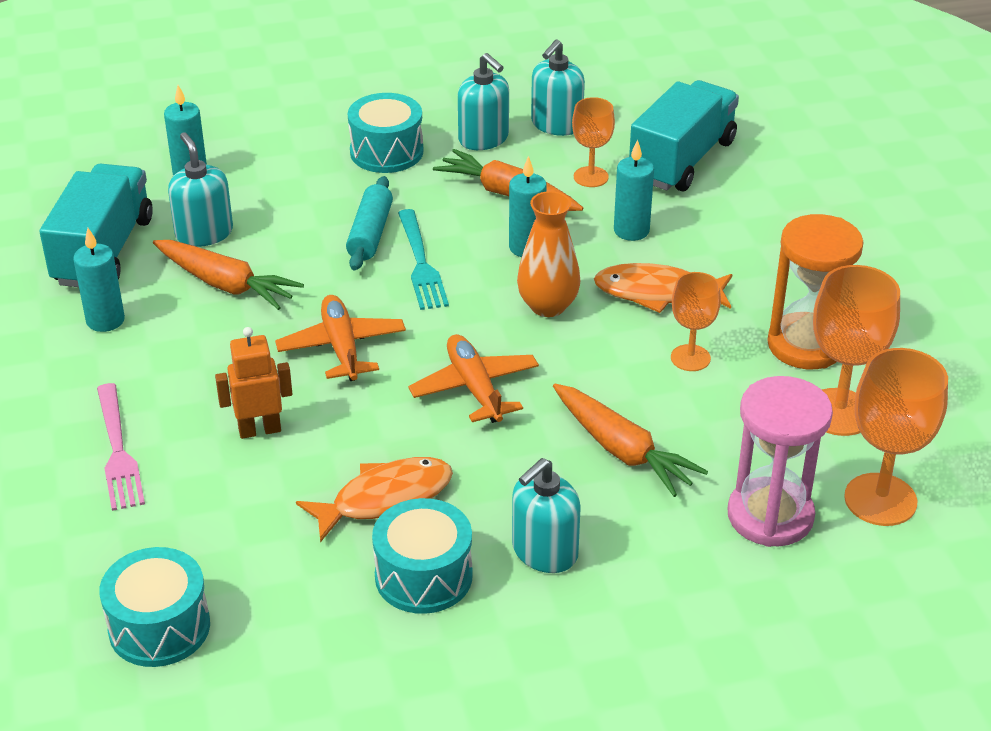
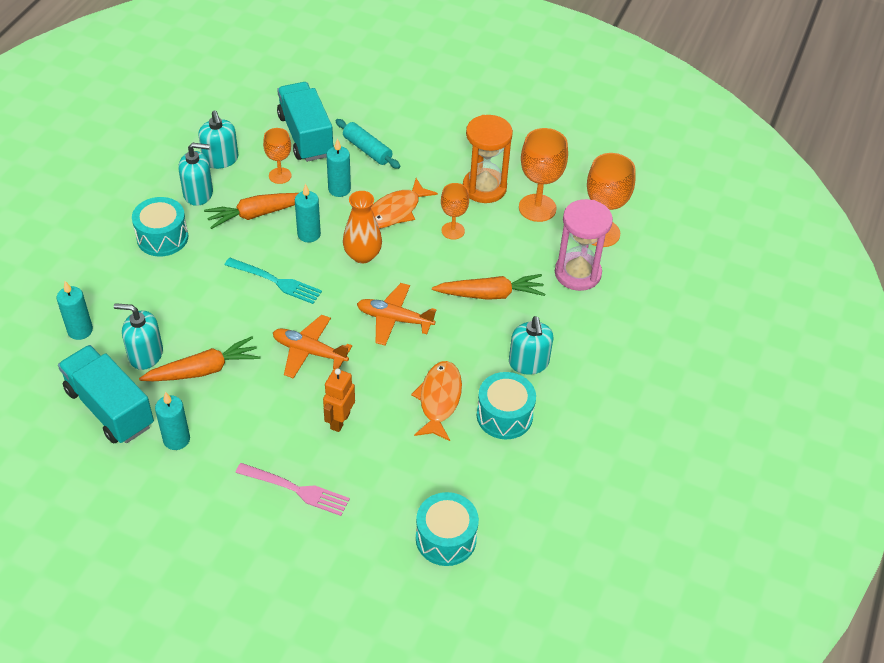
camera: 55 degrees left, 10 degrees up
(370, 234) = (227, 286): turquoise rolling pin -> turquoise rolling pin (367, 150)

